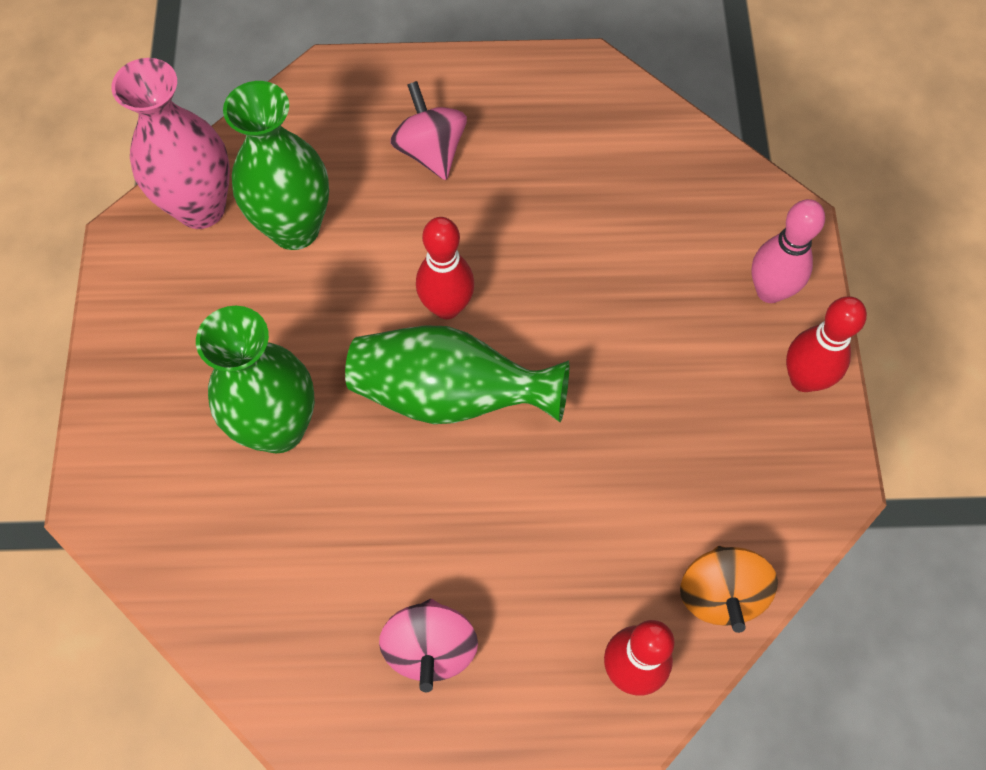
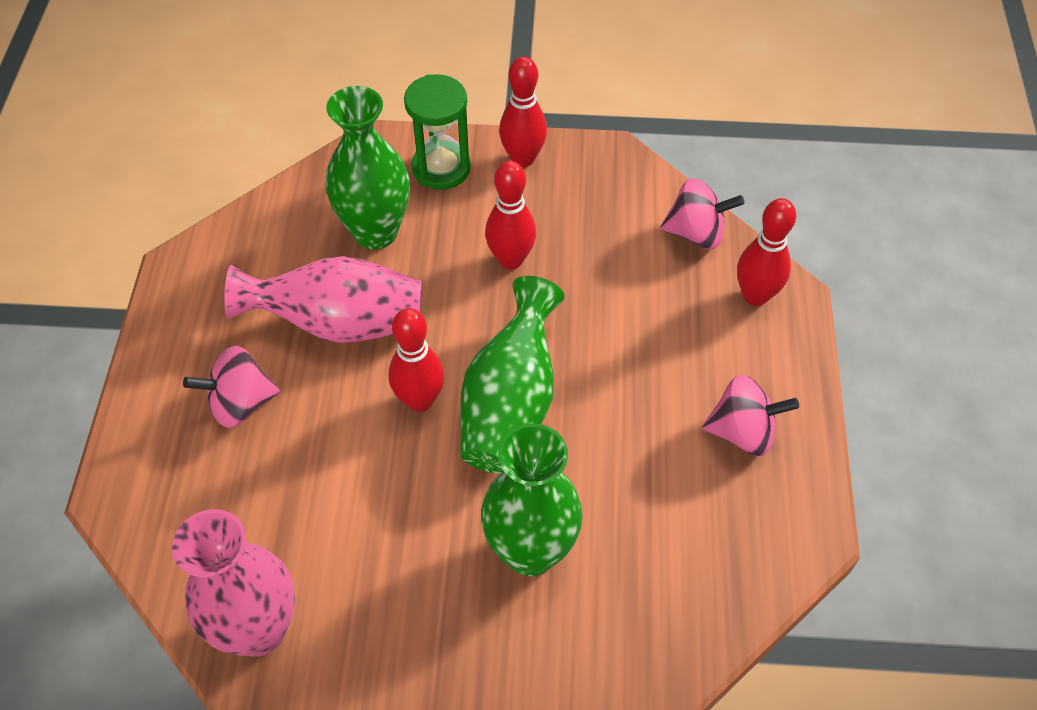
camera: 85 degrees left, 10 degrees down
(295, 228) = (305, 533): green vase -> green vase (375, 232)
(534, 220) = (339, 323): none -> pink vase
(644, 378) = (510, 259): none -> red bowling pin
(720, 594) = (696, 233): orange spinning top -> pink spinning top
(769, 291) = (441, 168): pink bowling pin -> green hourglass

